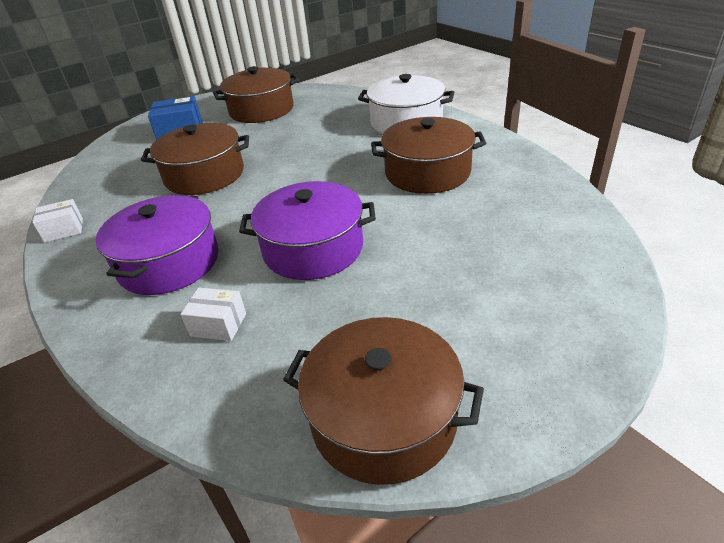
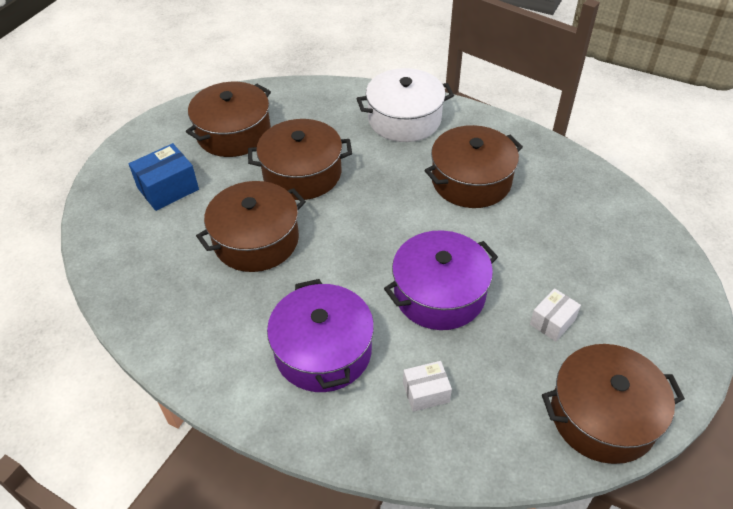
camera: 30 degrees left, 10 degrees up
(64, 230) = (170, 352): white box -> white box (552, 322)
(285, 141) = (302, 173): none -> brown pot

